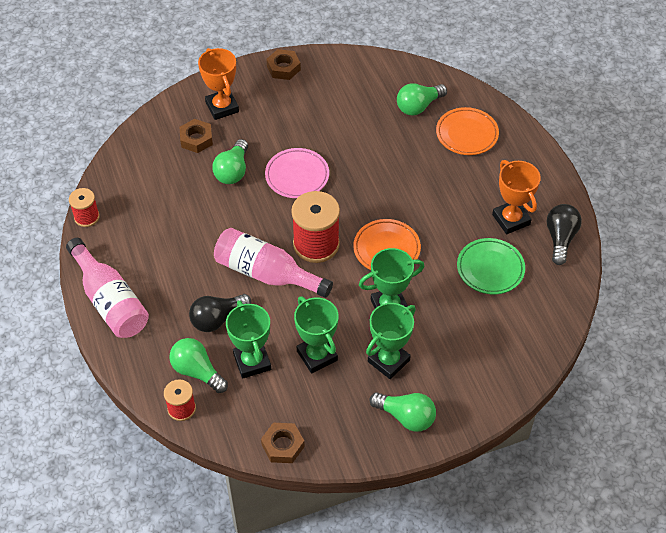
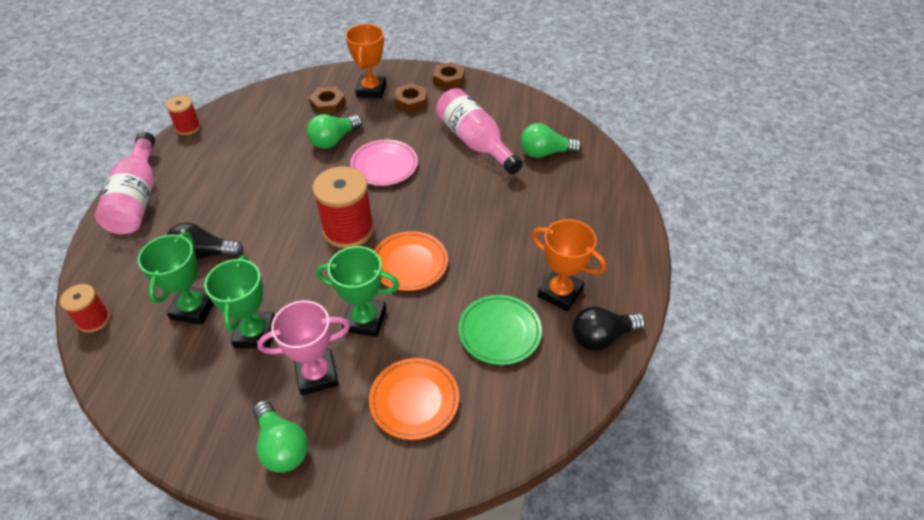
camera: 30 degrees right, 5 degrees down
(197, 371) = (141, 292): green light bulb -> none
(266, 273) = (282, 235): pink bottle -> pink bottle (475, 142)
(283, 445) = (140, 407): brown nut -> brown nut (411, 102)
(388, 361) = (317, 375): green trophy -> pink trophy
(467, 134) = (574, 194): orange plate -> orange plate (414, 400)
(511, 219) = (560, 292): orange trophy -> orange trophy turned 60 degrees counterclockwise
(560, 238) = (602, 337): black light bulb -> black light bulb turned 150 degrees counterclockwise

